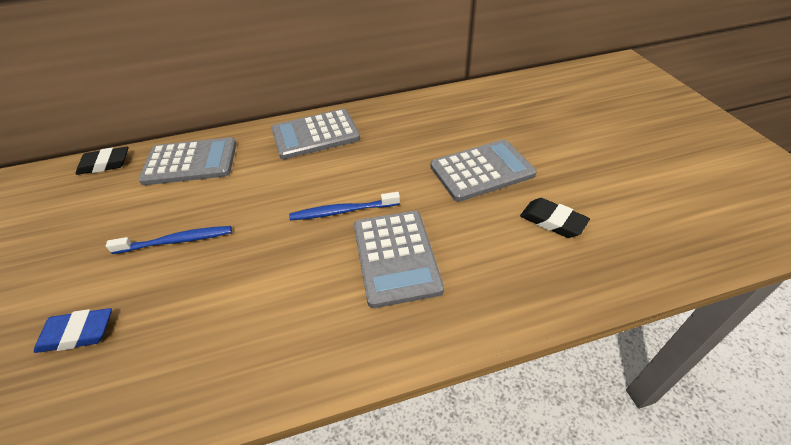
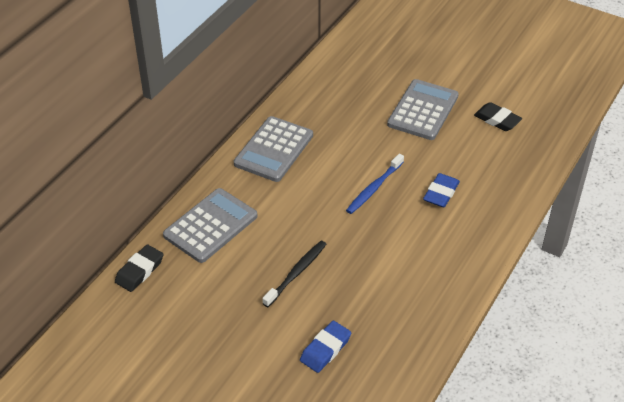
camera: 45 degrees left, 0 degrees up
(177, 241) = (296, 273): blue toothbrush -> black toothbrush
(395, 257) = (441, 193): grey calculator -> blue eraser
(552, 221) = (497, 120): black eraser -> black eraser turned 45 degrees clockwise

